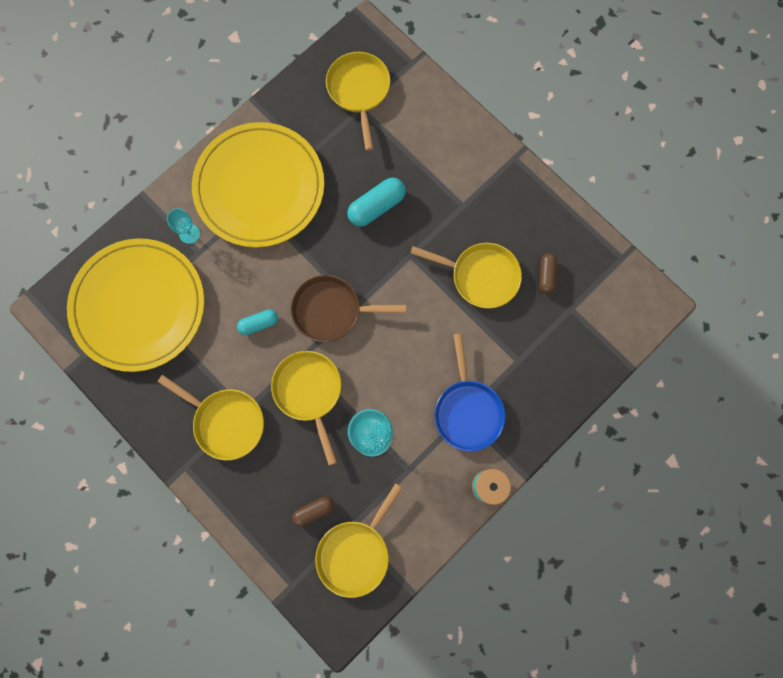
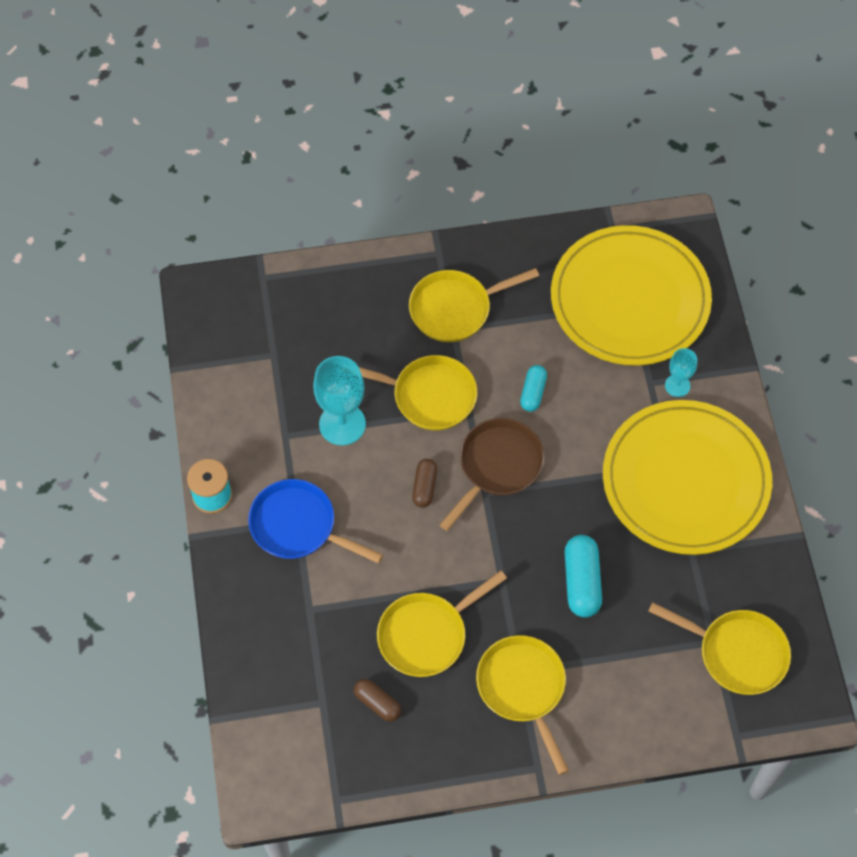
camera: 125 degrees right, 15 degrees down
(314, 511) = (313, 333): brown capsule -> brown capsule (424, 487)
(355, 553) = (247, 344): yellow pan -> yellow pan (523, 689)

